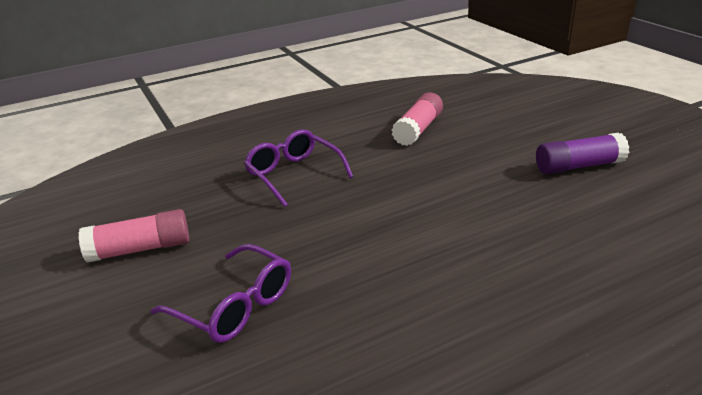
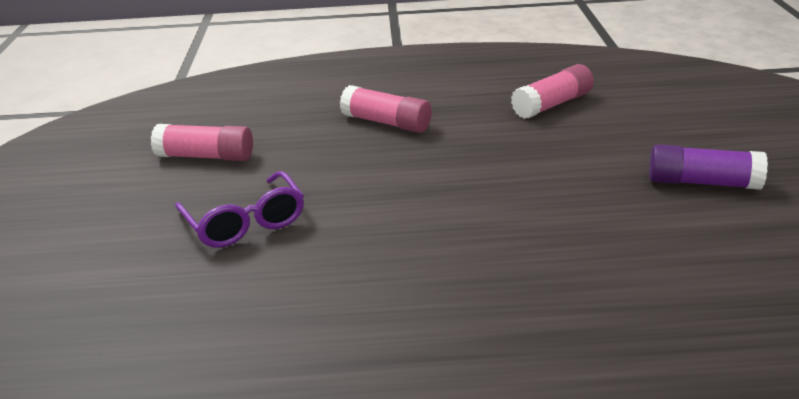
camera: 25 degrees right, 0 degrees up
(294, 175) = (386, 123): purple glasses -> pink glue stick

